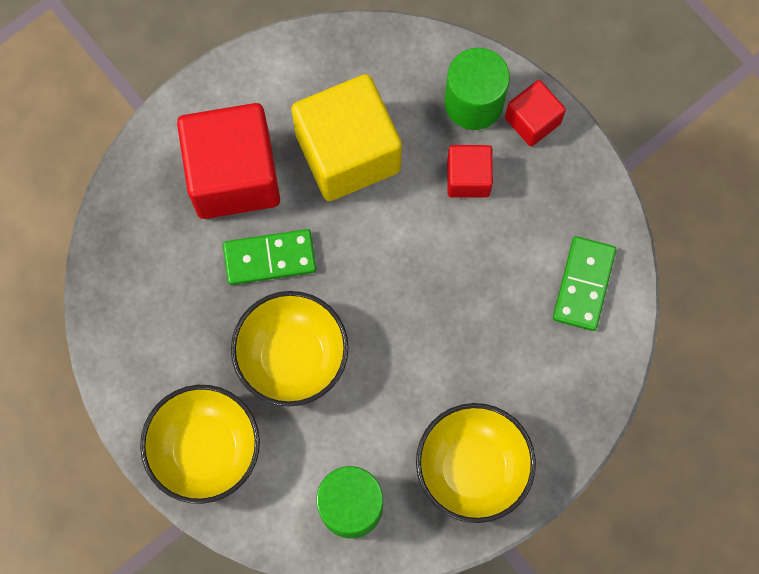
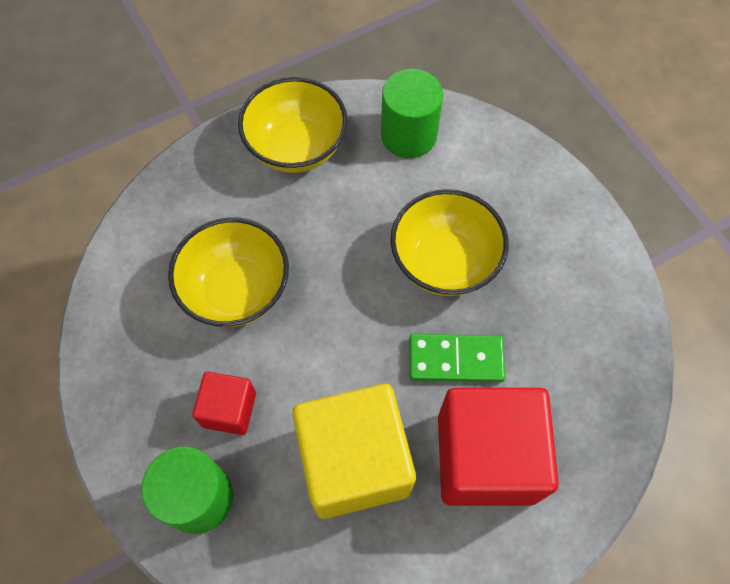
camera: 170 degrees left, 10 degrees down
(205, 449) = (534, 197): yellow bowl -> yellow bowl (236, 290)
(532, 120) = (139, 463): red cube -> none
(584, 284) = (146, 282): green domino -> none

